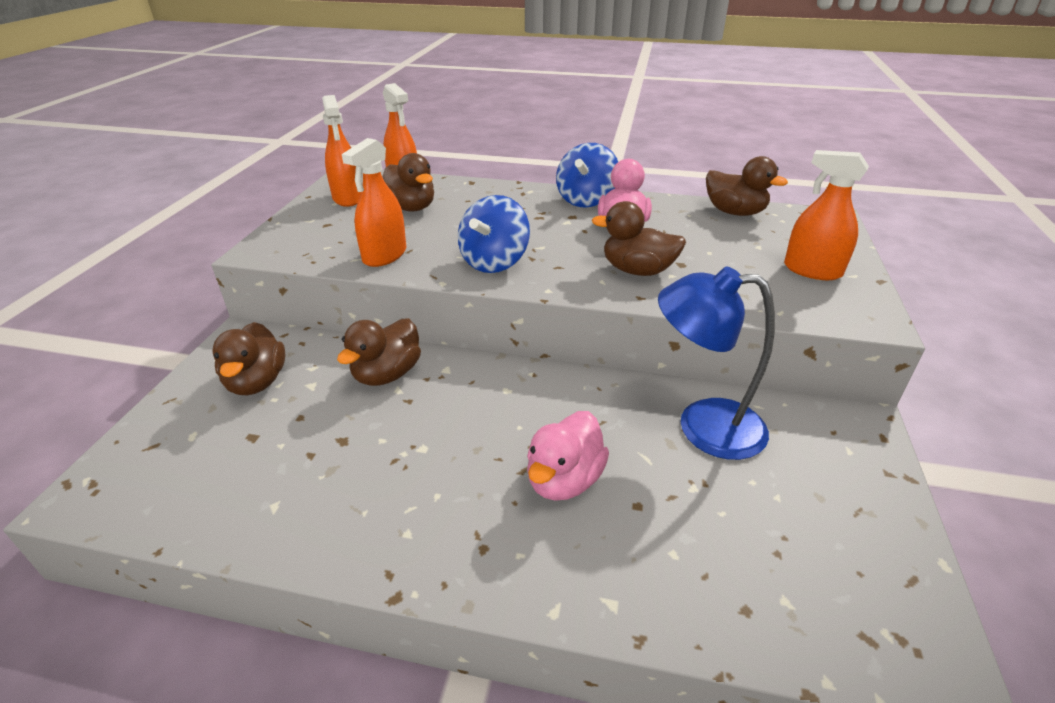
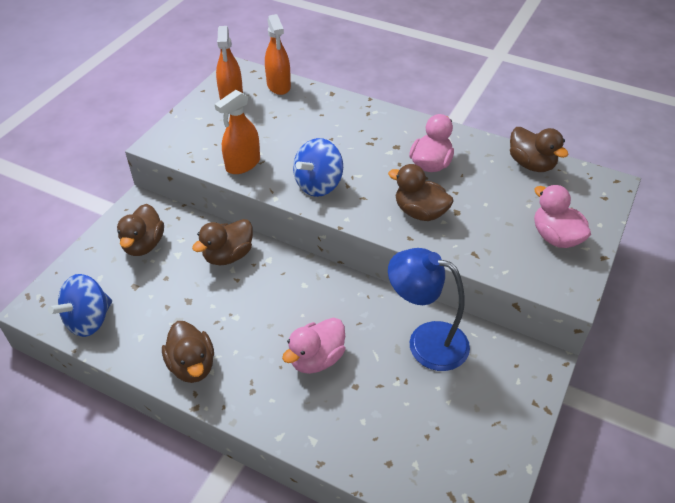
camera: 15 degrees right, 10 degrees up
(411, 208) = (275, 116): brown duck -> brown duck (192, 365)
(586, 200) = (415, 130): blue spinning top -> blue spinning top (89, 320)
(812, 270) = (555, 237): orange spray bottle -> pink duck

